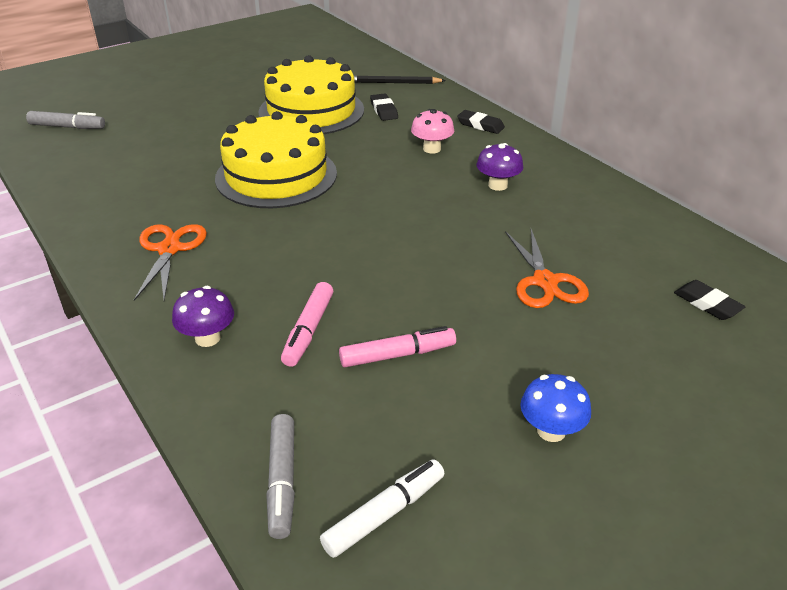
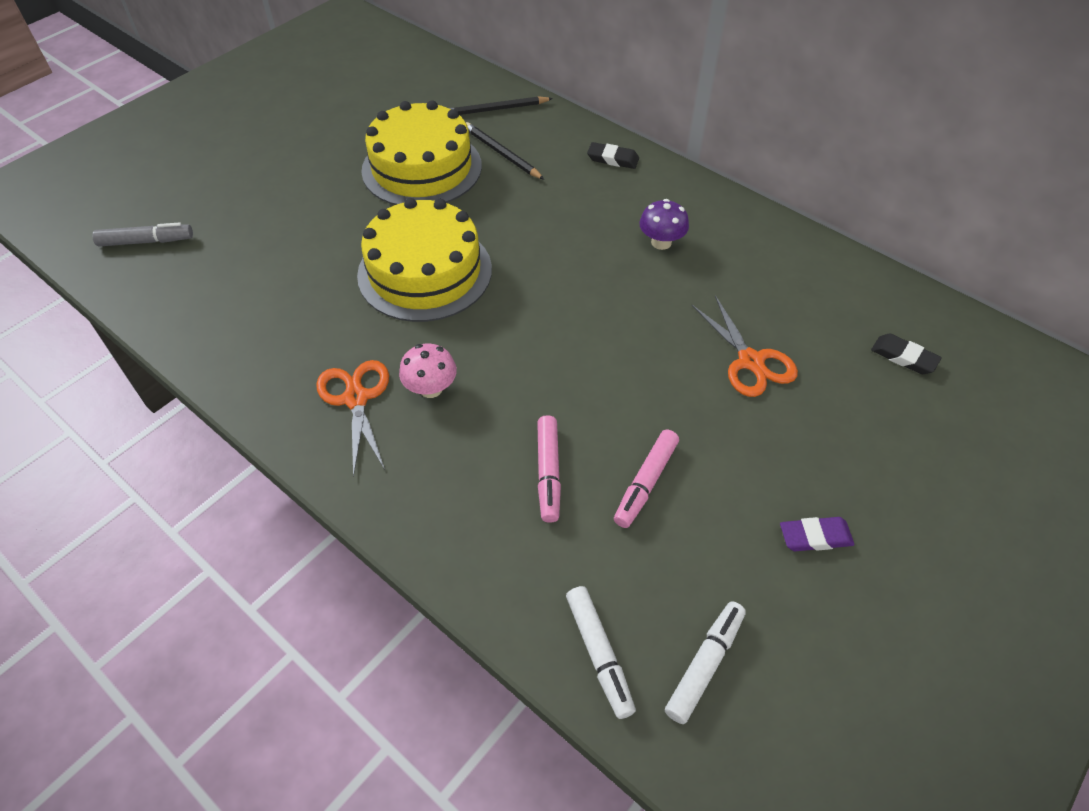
camera: 15 degrees left, 15 degrees up
(207, 338) = (451, 505): purple mushroom -> none
(282, 481) = (599, 653): grey marker -> white marker
(384, 110) = (501, 154): black eraser -> black pencil
(397, 355) = (646, 483): pink marker -> pink marker turned 150 degrees clockwise
(432, 149) = (575, 202): pink mushroom -> pink mushroom (431, 388)
(551, 430) = (815, 536): blue mushroom -> purple eraser

